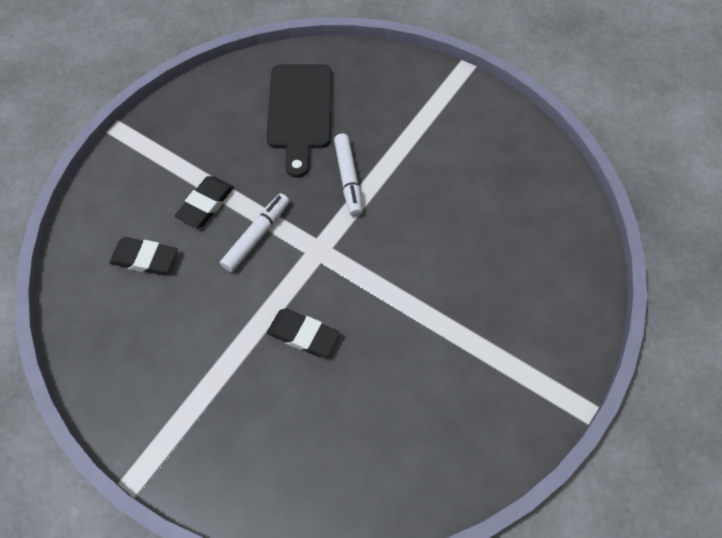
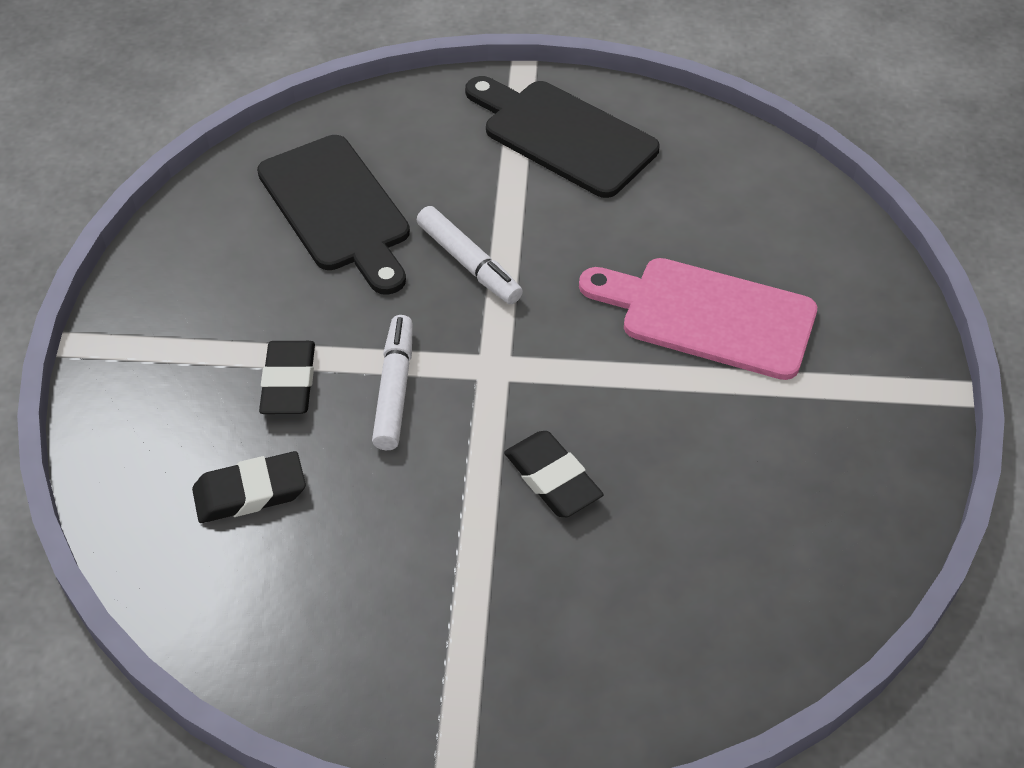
camera: 30 degrees left, 10 degrees down
(303, 335) = (552, 479): black eraser -> black eraser turned 60 degrees clockwise
(457, 122) = (563, 136): none -> black cutting board
(463, 280) = (708, 316): none -> pink cutting board

